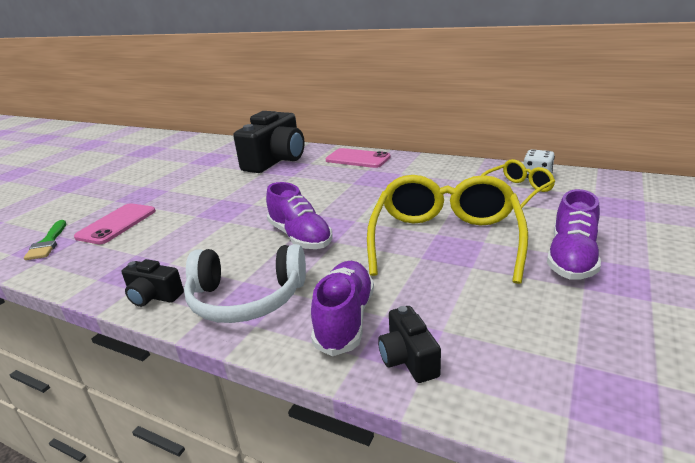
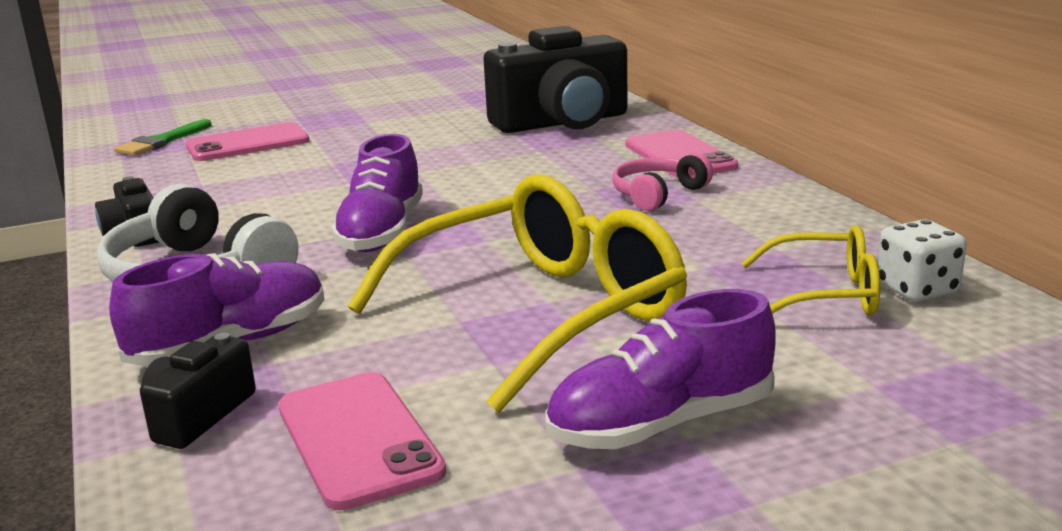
camera: 40 degrees right, 5 degrees down
(383, 176) = (658, 194): none -> pink headphones
(495, 324) = (358, 439): none -> pink phone

